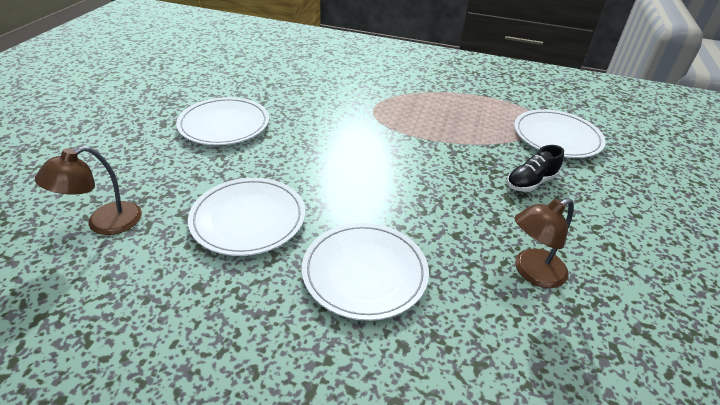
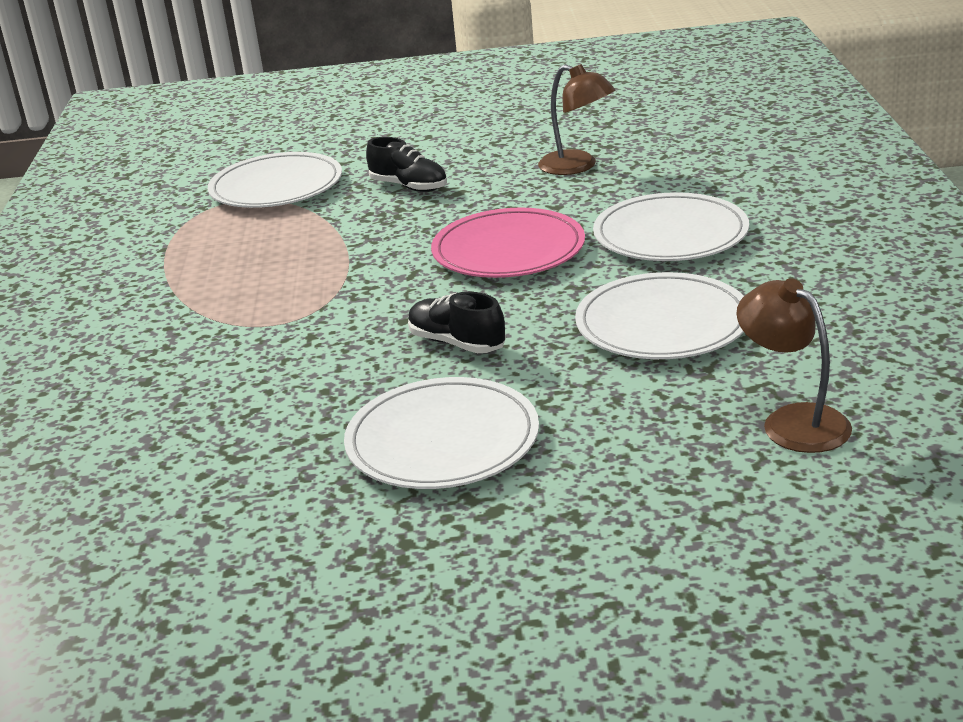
camera: 105 degrees left, 10 degrees down
(104, 223) = (793, 421): brown lamp -> brown lamp turned 150 degrees counterclockwise
(302, 148) = (457, 343): none -> black shoe
(398, 193) = (508, 250): none -> pink plate

